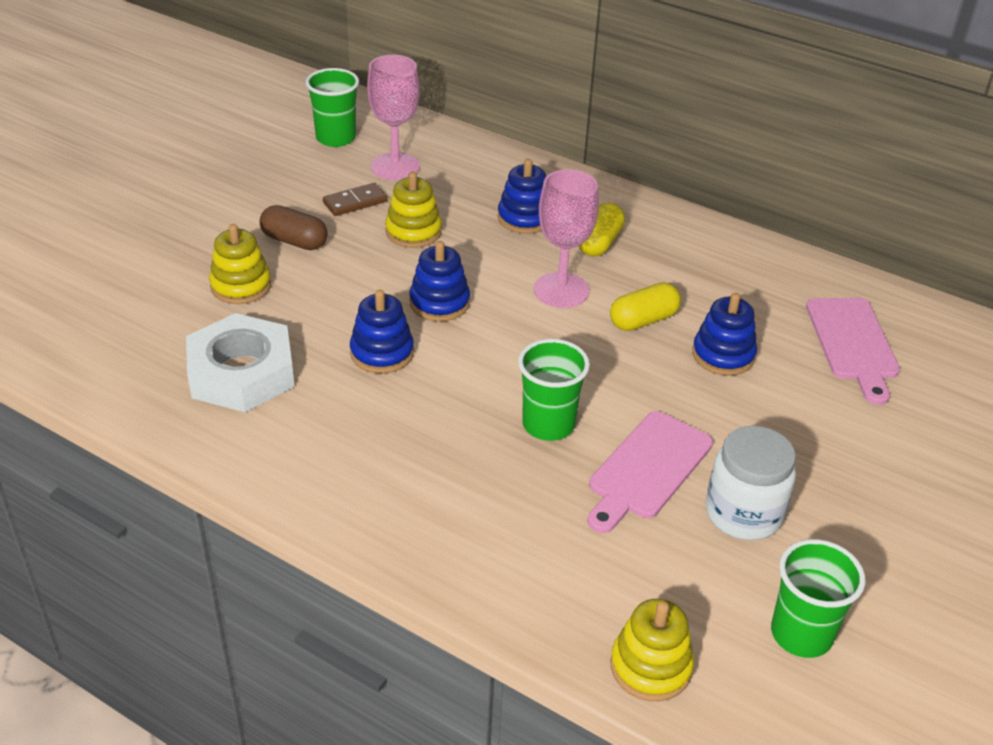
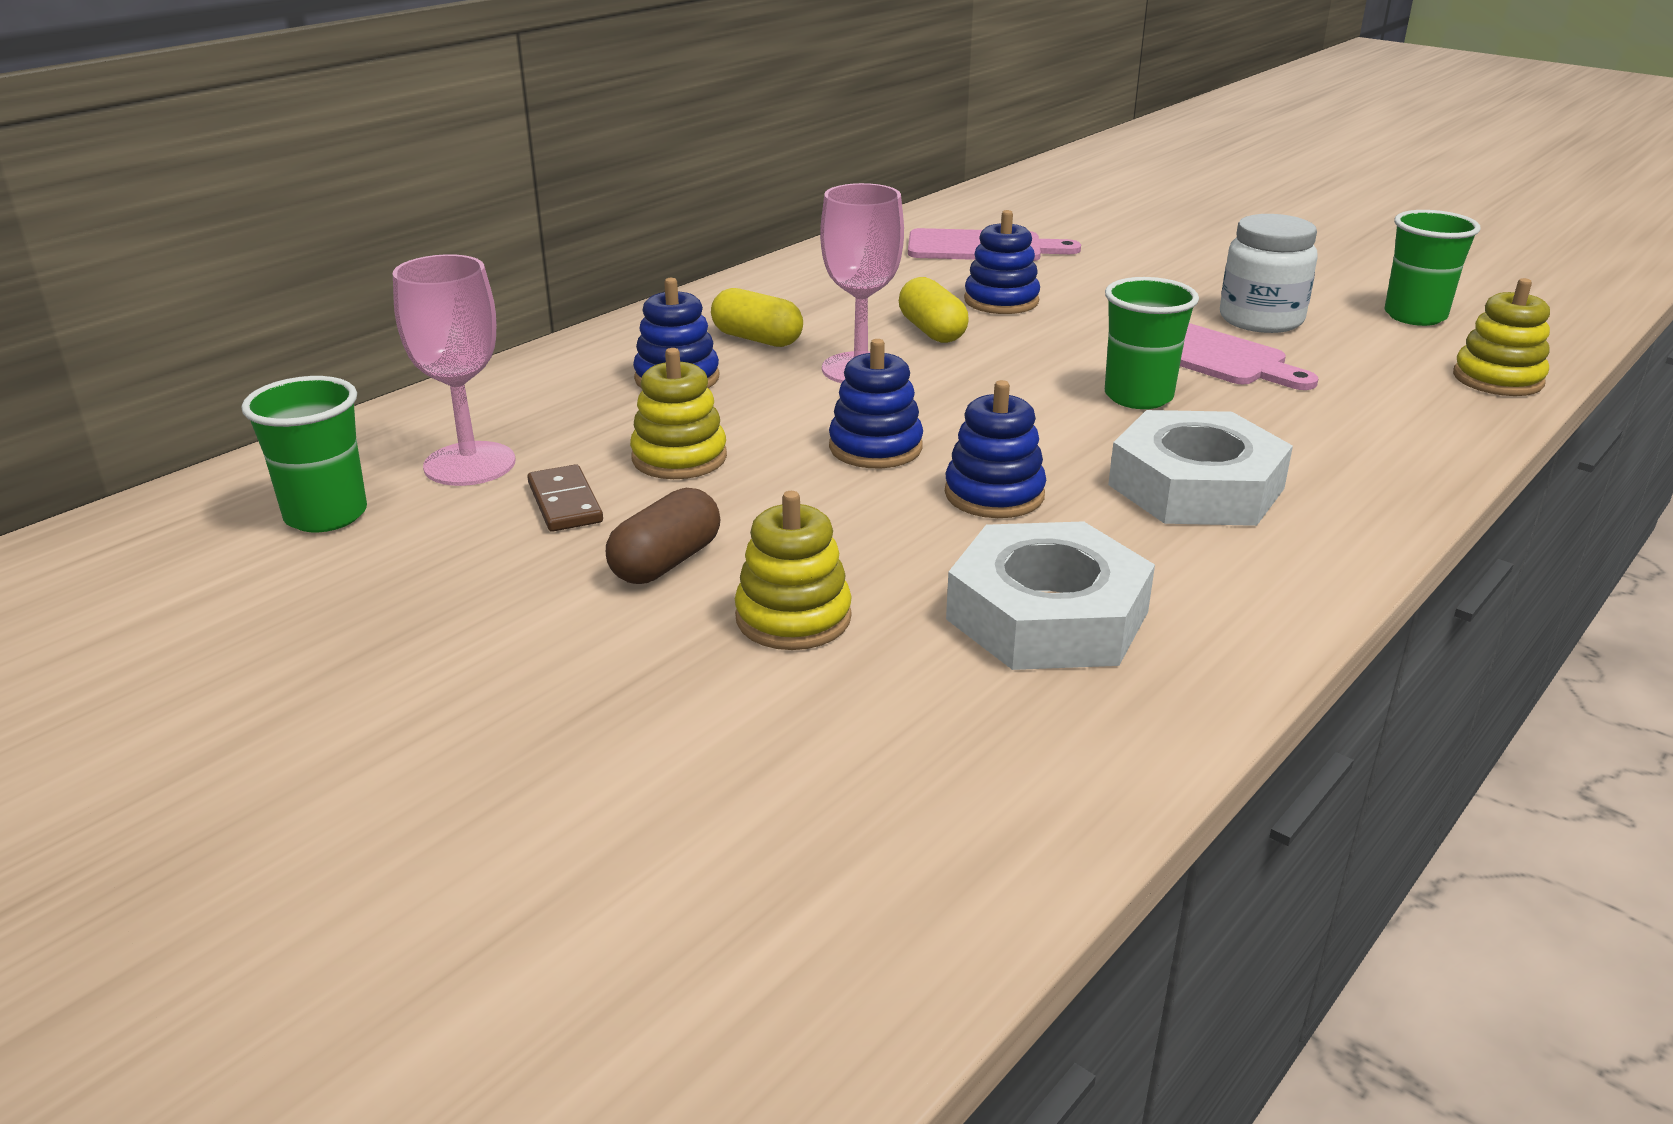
camera: 80 degrees left, 10 degrees down
(404, 444) = (1196, 486): none -> white nut

